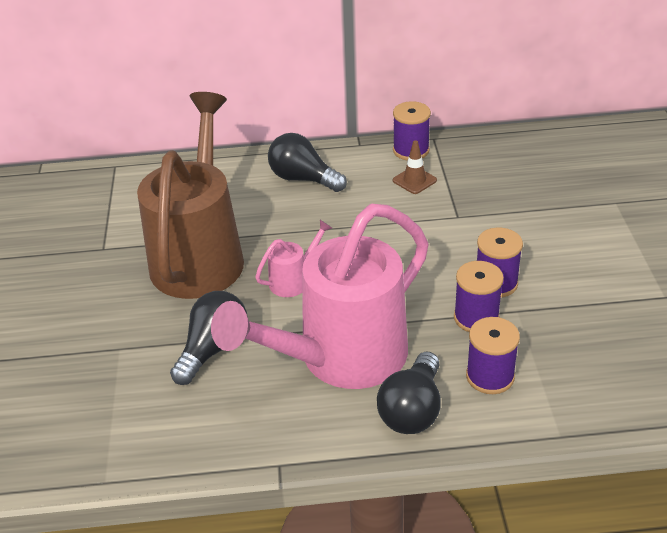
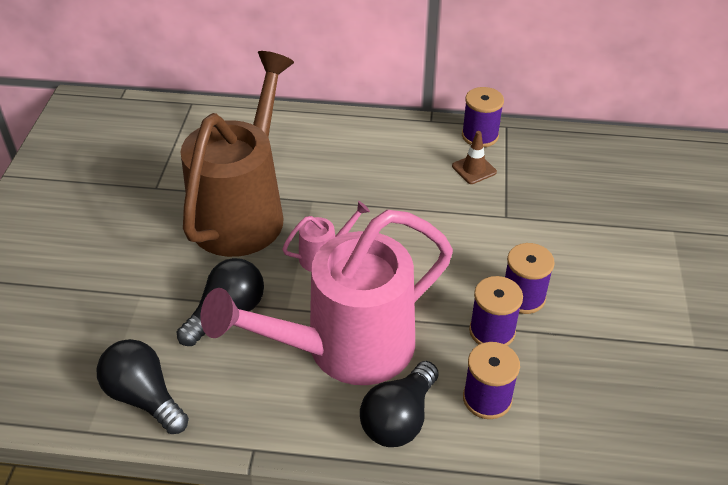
camera: 10 degrees right, 5 degrees up
(303, 179) = (365, 148): black light bulb -> black light bulb (144, 397)

